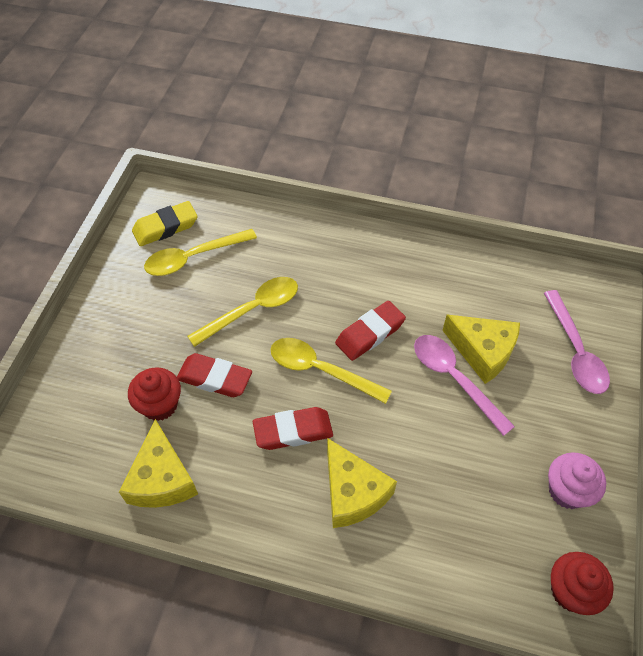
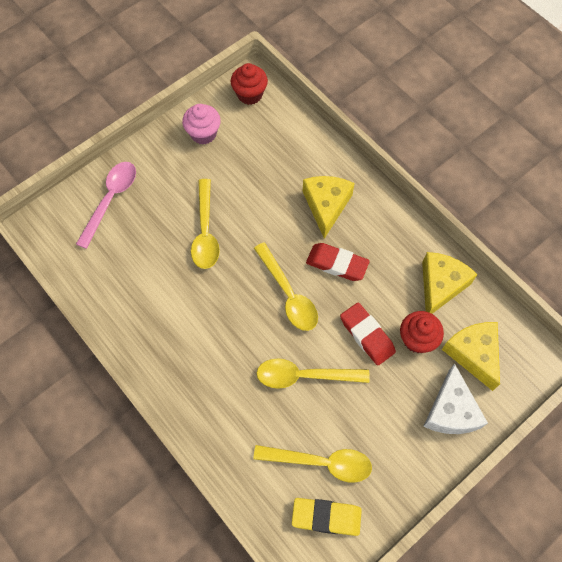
camera: 145 degrees left, 10 degrees up
(93, 359) = (451, 411): none -> white cheese
(370, 334) = (233, 299): red eraser -> none
(454, 378) = (205, 232): pink spoon -> yellow spoon
(483, 352) = (169, 237): yellow cheese -> yellow cheese (473, 354)

